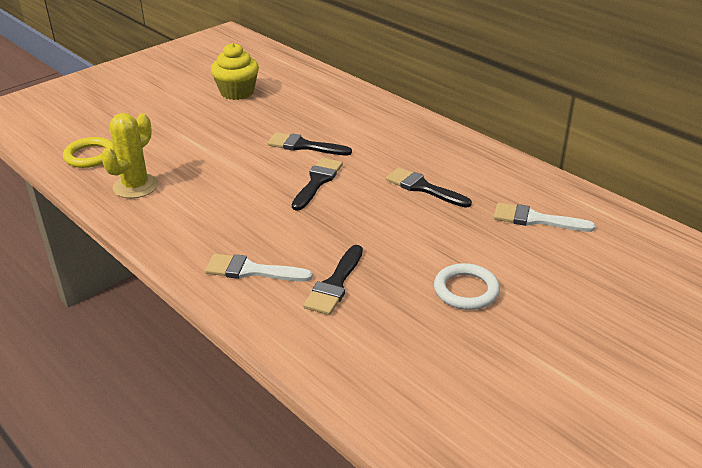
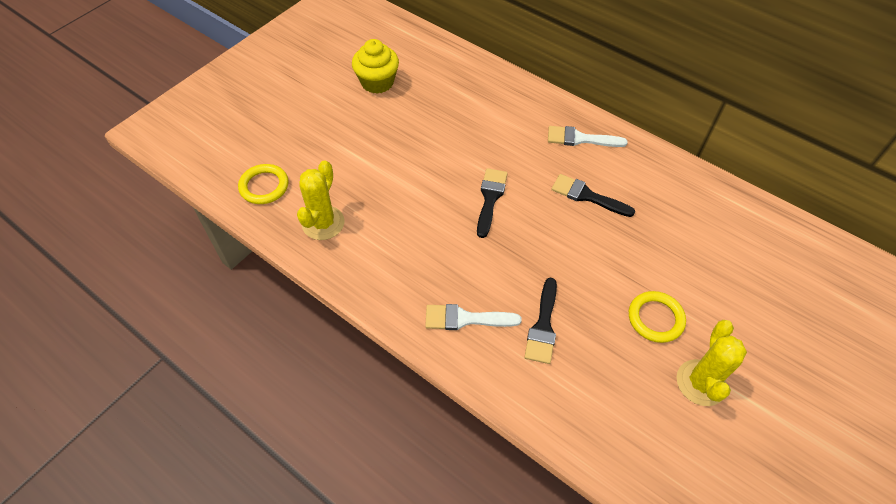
camera: 10 degrees left, 20 degrees up
(304, 146) = (464, 152): black brush -> none
(466, 290) = (655, 318): white ring -> yellow ring
(501, 349) = (701, 383): none -> yellow cactus
(535, 219) = (693, 225): white brush -> white brush (580, 139)

